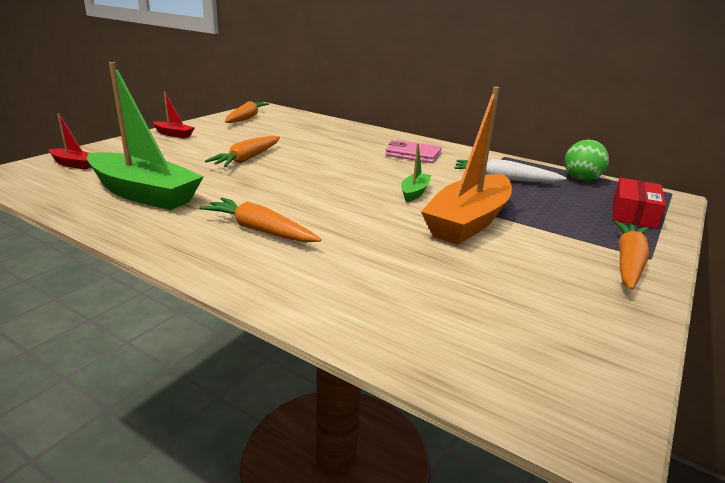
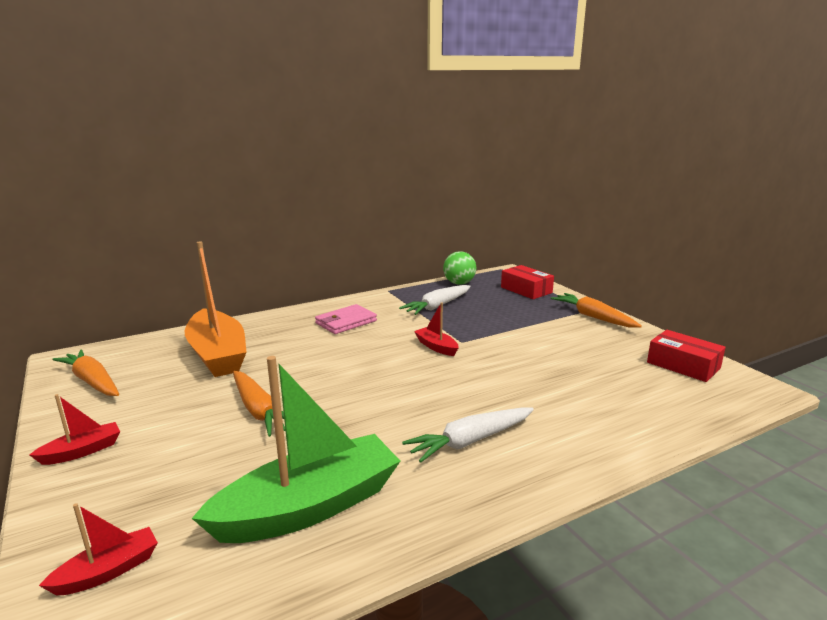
camera: 60 degrees left, 5 degrees down
(259, 230) = (470, 441): orange carrot -> white carrot
(414, 192) = (436, 347): green boat -> red boat
(468, 222) = (508, 344): orange boat -> orange boat (218, 355)
(574, 342) = (683, 365): none -> red box

